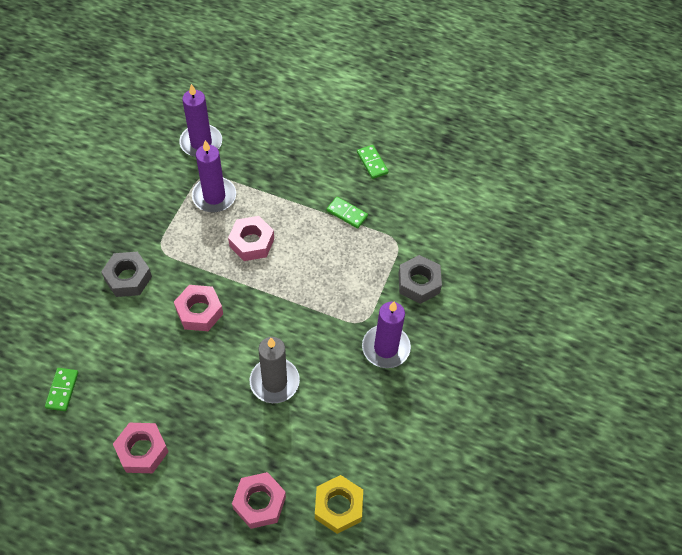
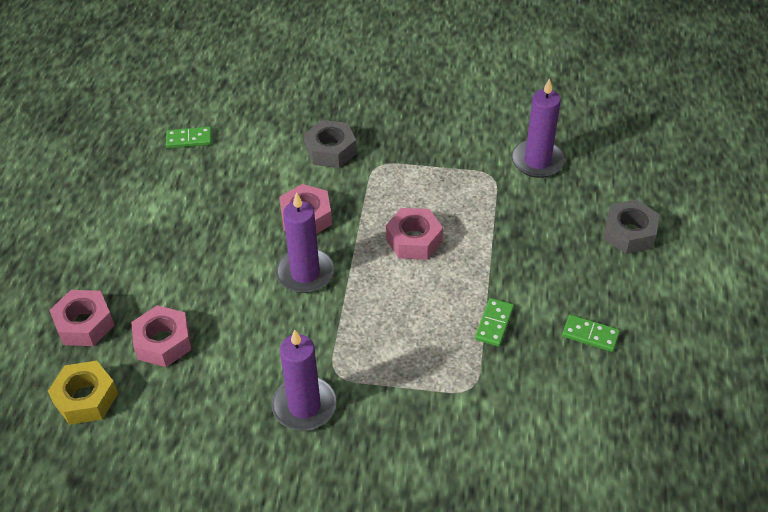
camera: 80 degrees right, 10 degrees down
(142, 451) = (132, 214): pink nut -> pink nut (163, 342)
(214, 196) = (465, 191): purple candle -> purple candle (305, 273)
(274, 382) = (233, 304): grey candle -> none
(372, 163) = (590, 335): green domino -> green domino turned 60 degrees clockwise
(418, 283) = (413, 425): grey nut -> grey nut (629, 233)

